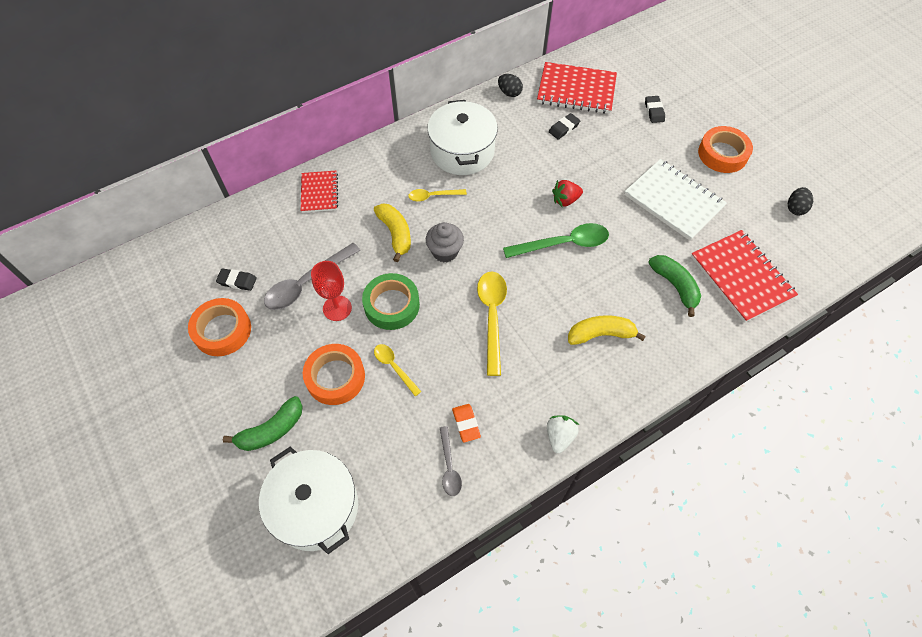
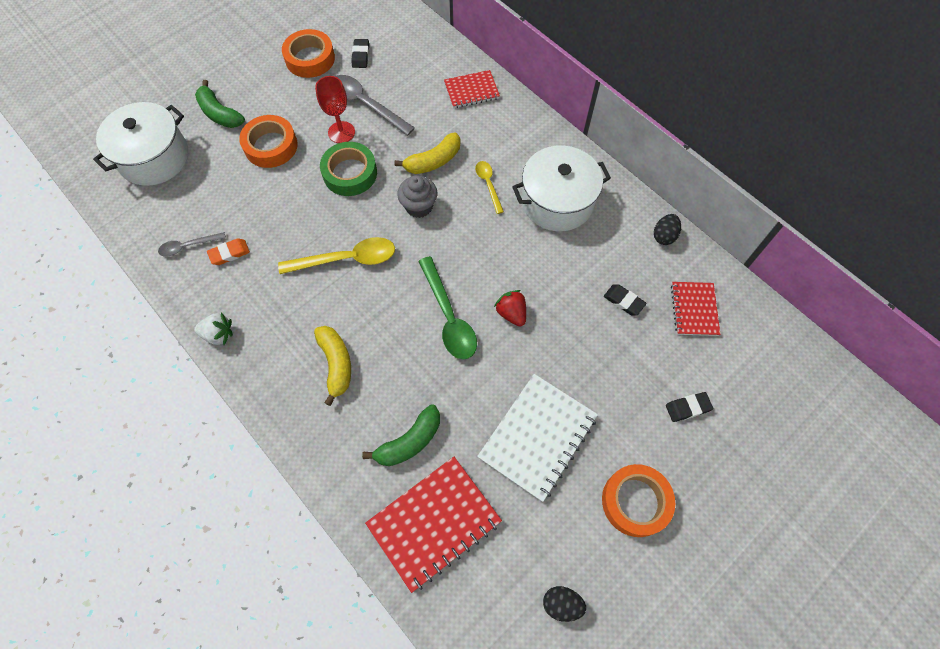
camera: 80 degrees right, 5 degrees up
(394, 367) = (284, 187): yellow spoon -> none
(576, 90) = (694, 309): red notebook -> red notebook, size x0.60

